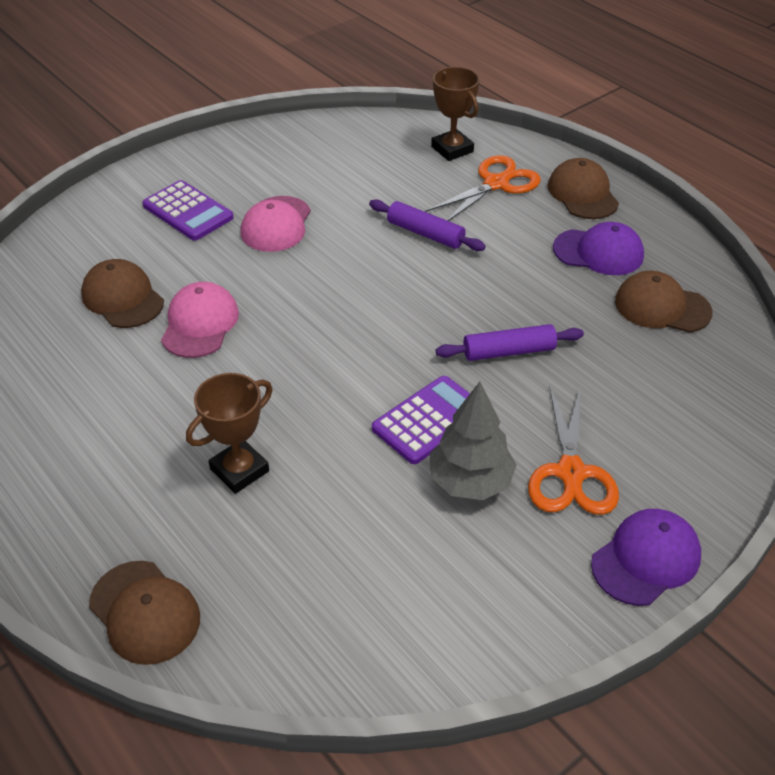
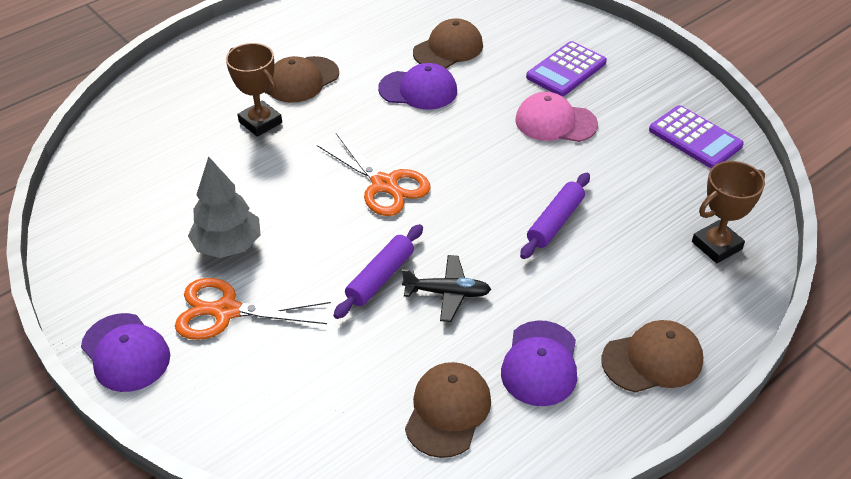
camera: 90 degrees right, 0 degrees up
(145, 612) = (150, 92): brown cap -> brown cap (302, 80)
(200, 324) = (418, 90): pink cap -> purple cap
(429, 420) = (298, 222): purple calculator -> purple calculator (695, 138)
(496, 184) = (655, 281): orange scissors -> orange scissors (384, 184)
(509, 351) = (380, 278): purple rolling pin -> purple rolling pin turned 45 degrees clockwise
(524, 305) = (448, 293): none -> black plane

